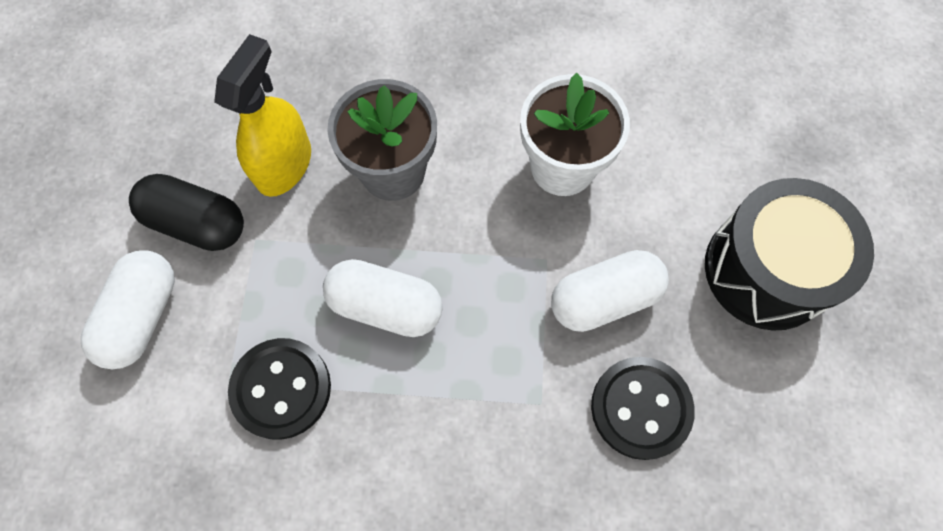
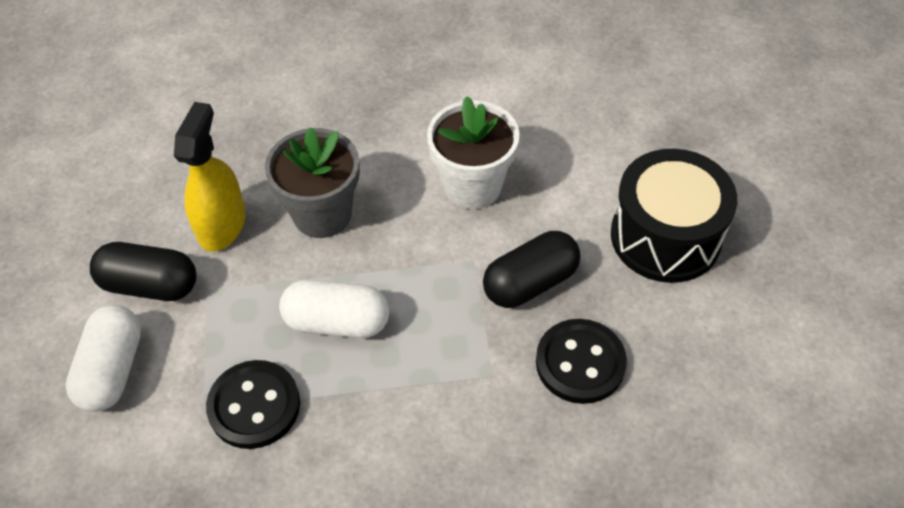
camera: 10 degrees left, 15 degrees down
(604, 299) = (530, 283): white capsule -> black capsule

